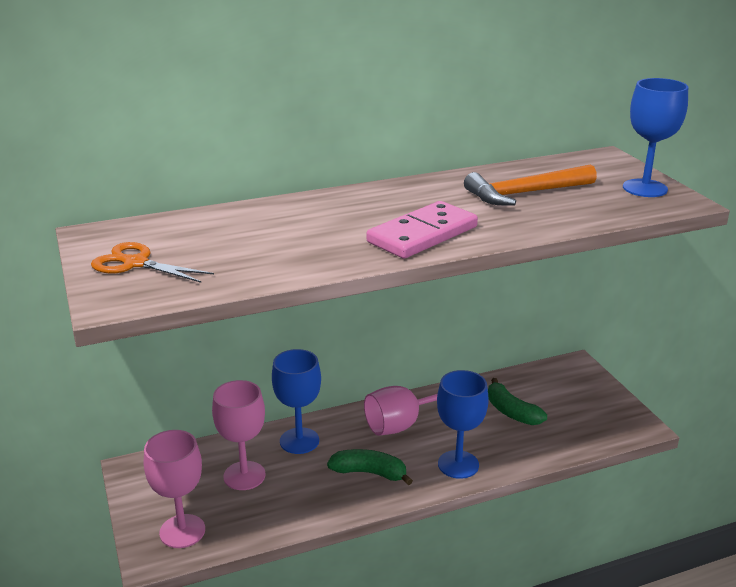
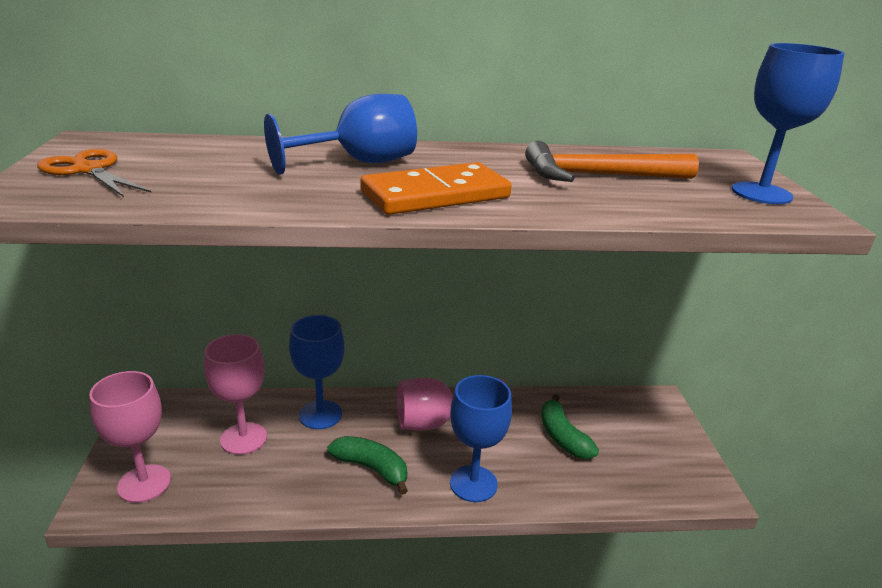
camera: 15 degrees right, 0 degrees up
(339, 215) = (359, 163): none -> blue goblet
(422, 234) = (435, 195): pink domino -> orange domino

